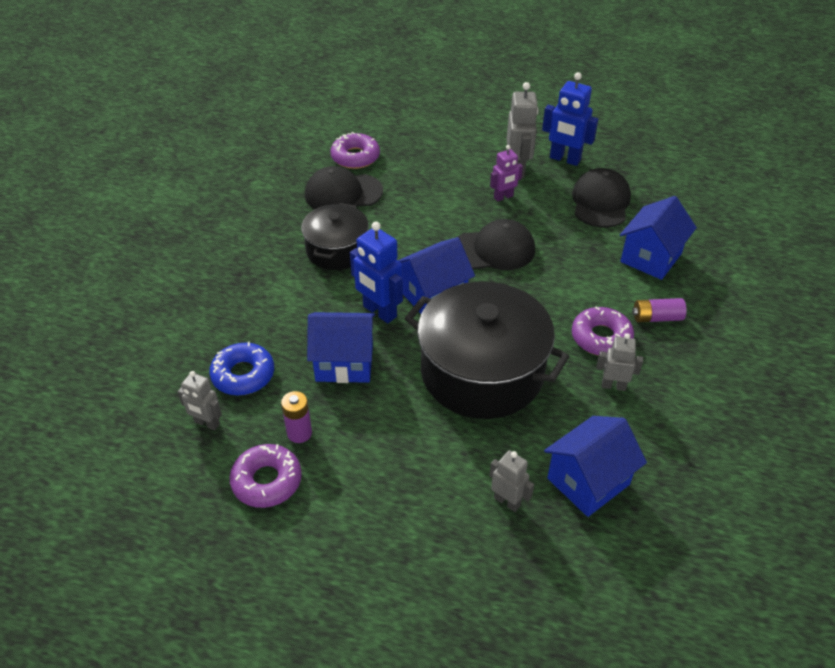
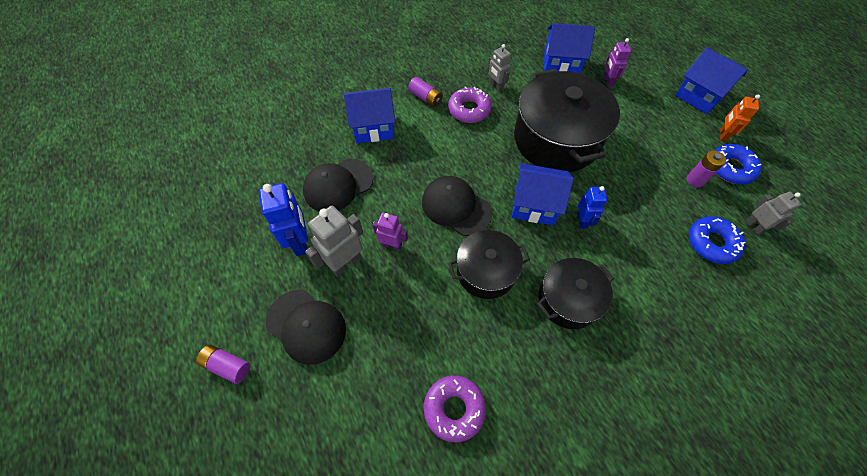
camera: 135 degrees left, 15 degrees up
(267, 481) = (730, 168): purple donut -> blue donut
(302, 528) = (723, 135): none -> orange robot
(343, 193) = (509, 364): black cap -> black cap (306, 326)
(344, 363) = (635, 202): blue house -> blue house (699, 96)
(379, 312) = (582, 220): blue robot -> blue robot, size x0.61
(416, 227) = (486, 271): none -> black pot
(505, 97) = (227, 365): none -> purple battery
(507, 501) = (607, 81): grey robot -> purple robot

